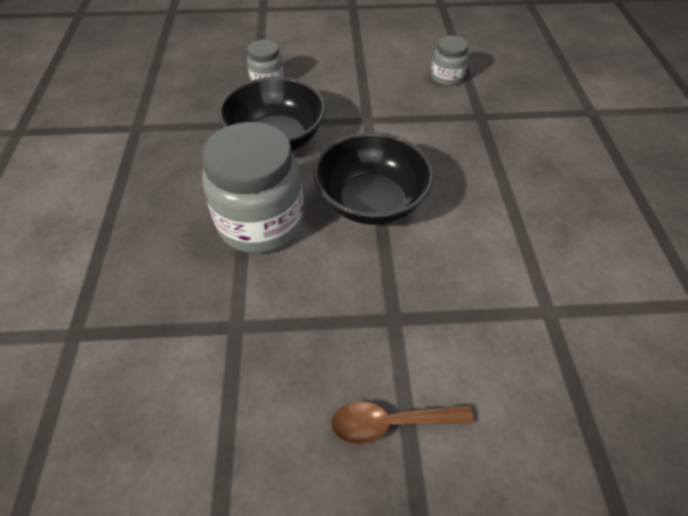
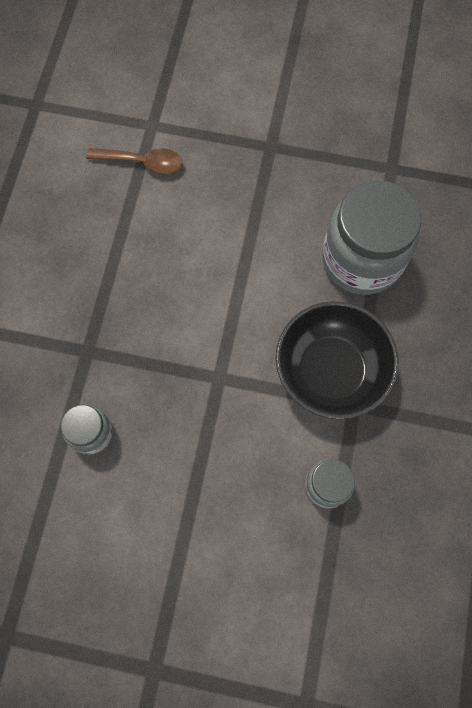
camera: 165 degrees left, 20 degrees up
(371, 202) = (252, 259): black bowl -> none
(390, 423) = (296, 82): brown spoon -> brown spoon (142, 162)

